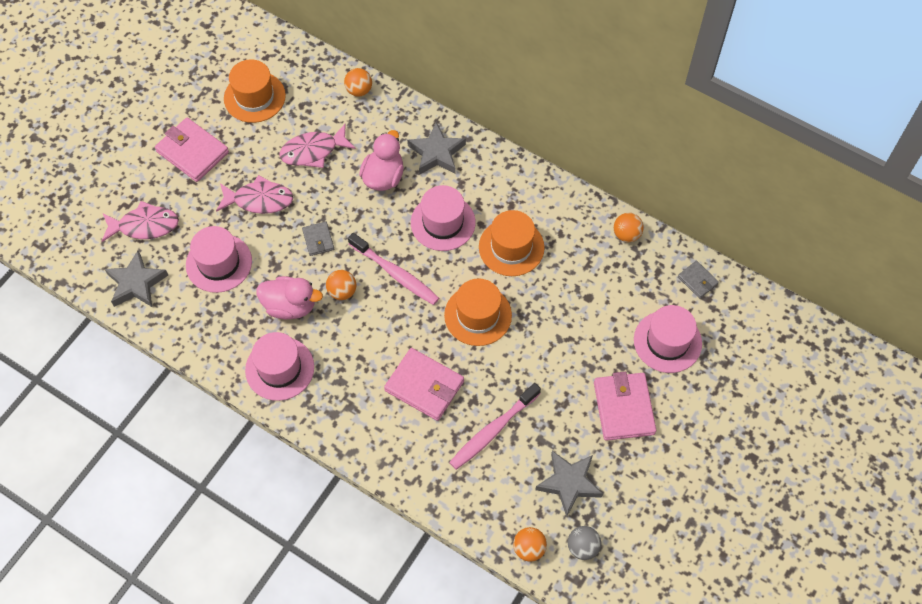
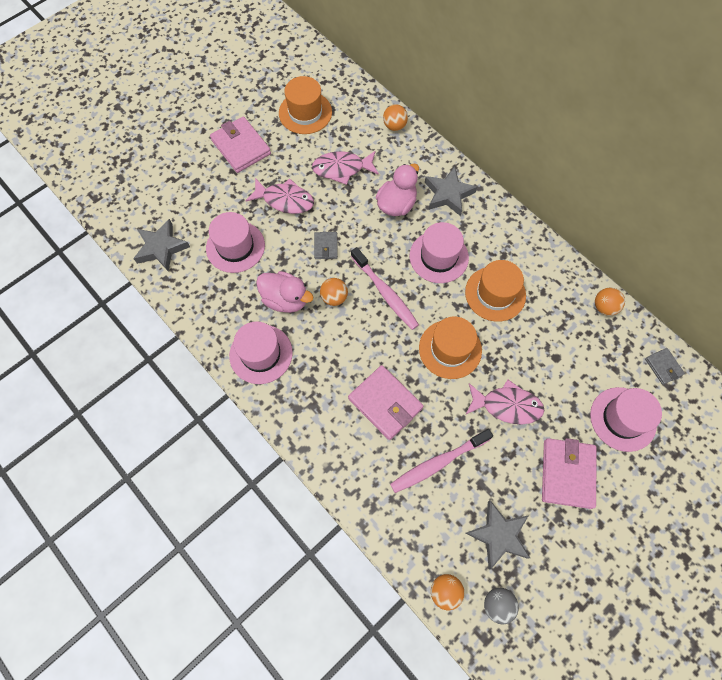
camera: 15 degrees right, 5 degrees up
(144, 225) = (183, 200): pink fish -> pink fish (507, 405)

